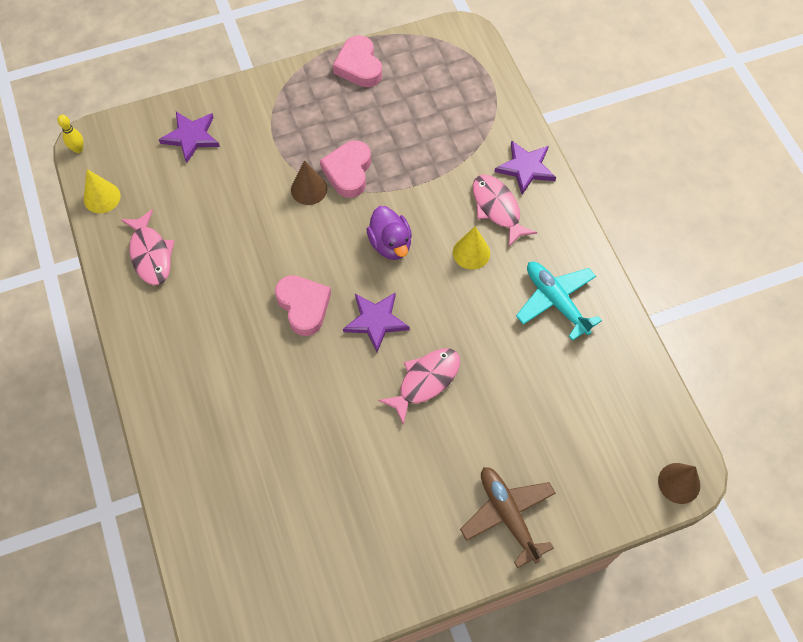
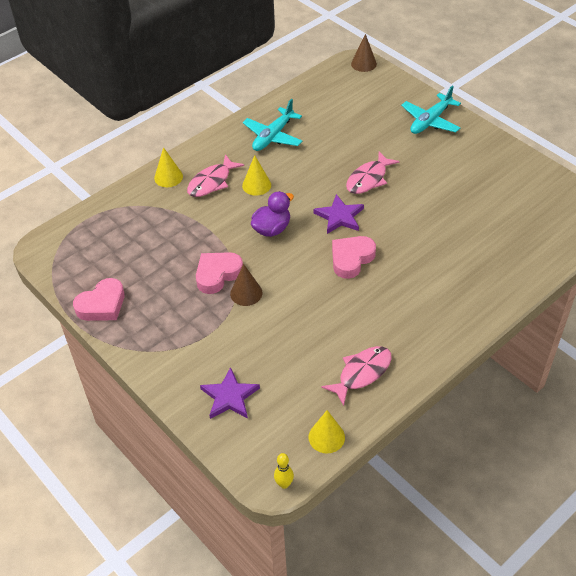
camera: 110 degrees left, 15 degrees down
(348, 172) = (217, 274): pink heart -> pink heart turned 150 degrees clockwise
(425, 381) = (368, 179): pink fish -> pink fish turned 75 degrees counterclockwise
(508, 515) = (430, 121): brown plane -> turquoise plane
(525, 168) = (168, 177): purple star -> yellow cone

